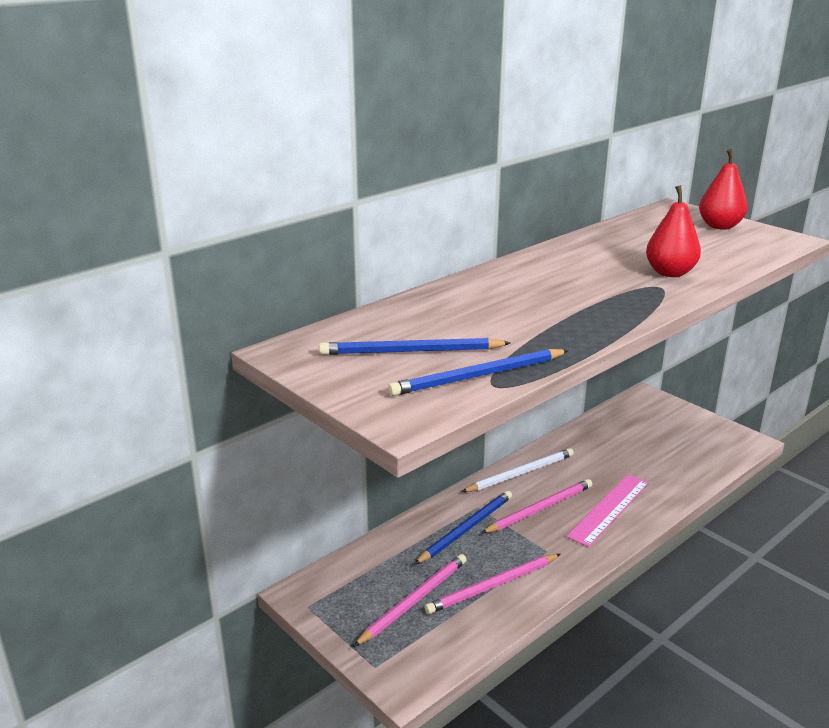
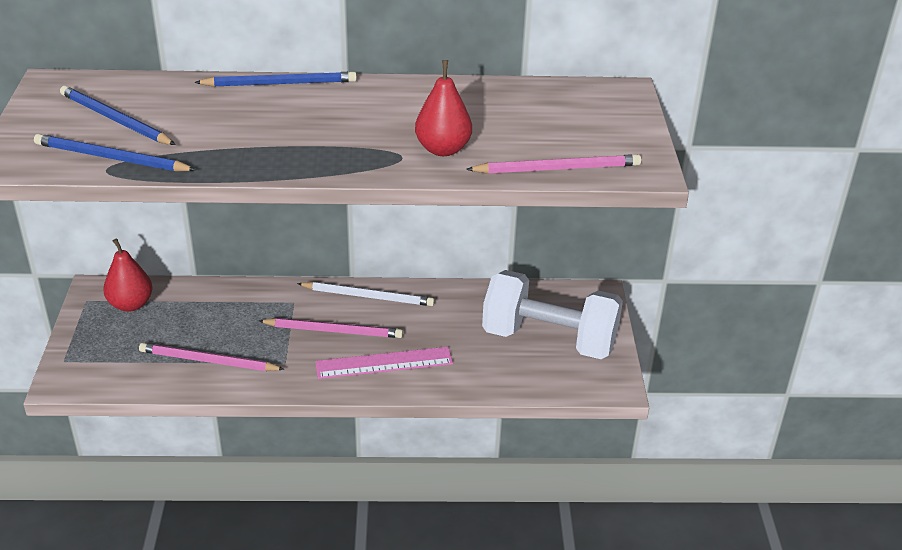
camera: 40 degrees right, 10 degrees up
(414, 601) = (147, 338): pink pencil -> pink pencil (557, 169)
(466, 529) = (259, 312): blue pencil -> blue pencil (280, 83)
(671, 436) = (549, 340): none -> white dumbbell
(719, 226) = (614, 128): red pear -> red pear (131, 304)

